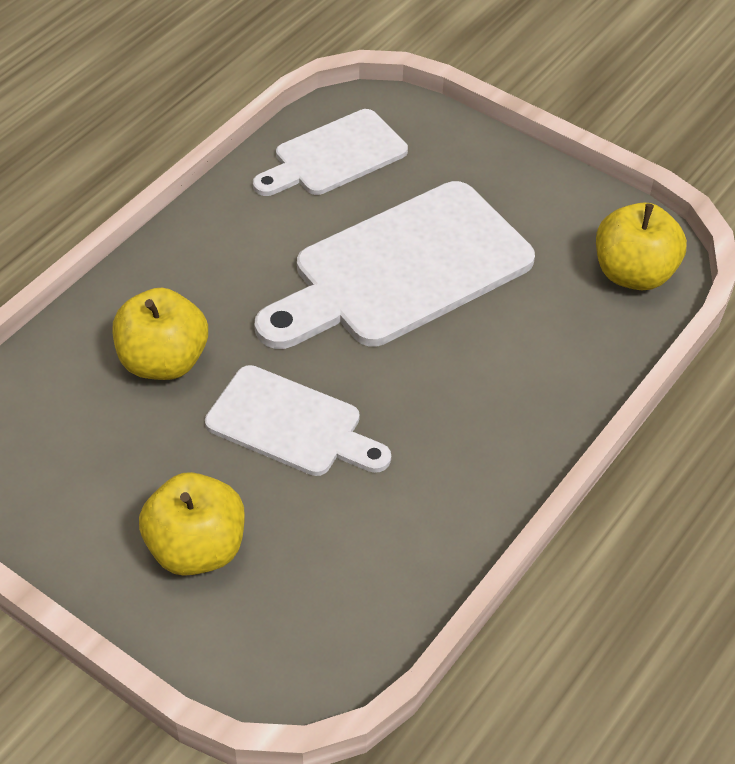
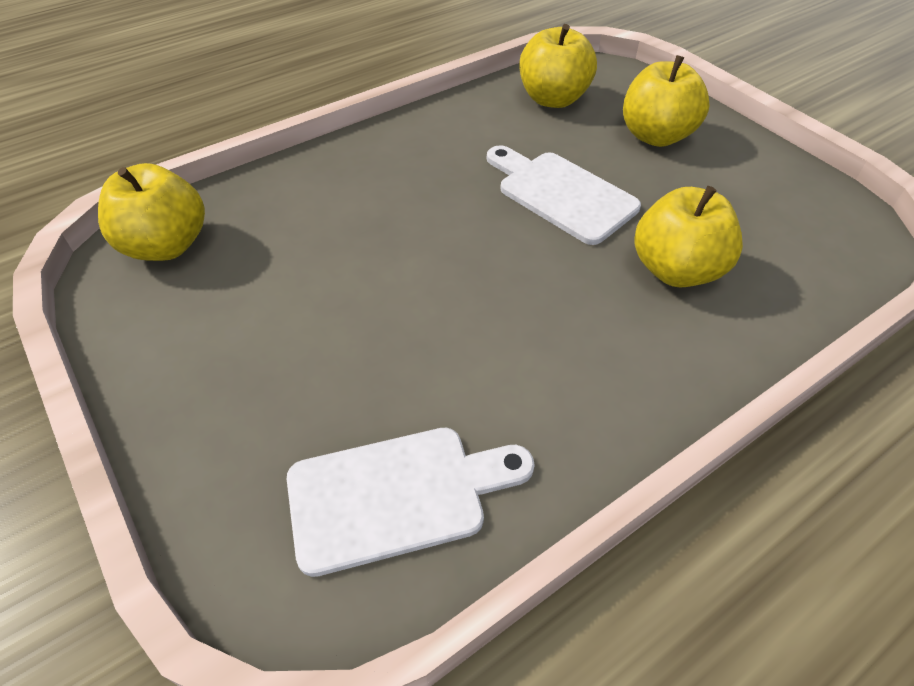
camera: 160 degrees left, 0 degrees up
(343, 588) = (553, 99): none -> yellow apple
(402, 270) = (393, 304): white cutting board -> none

